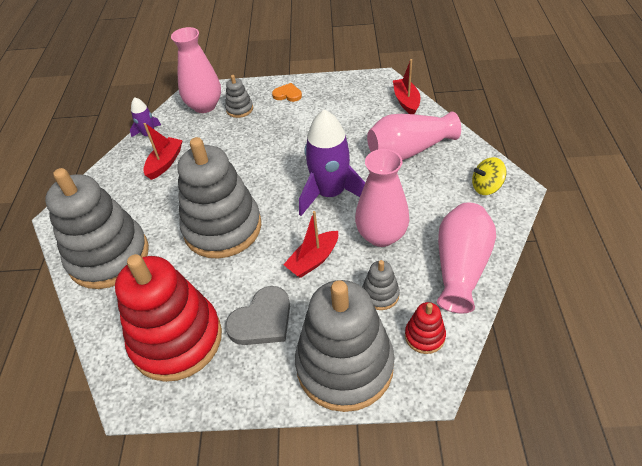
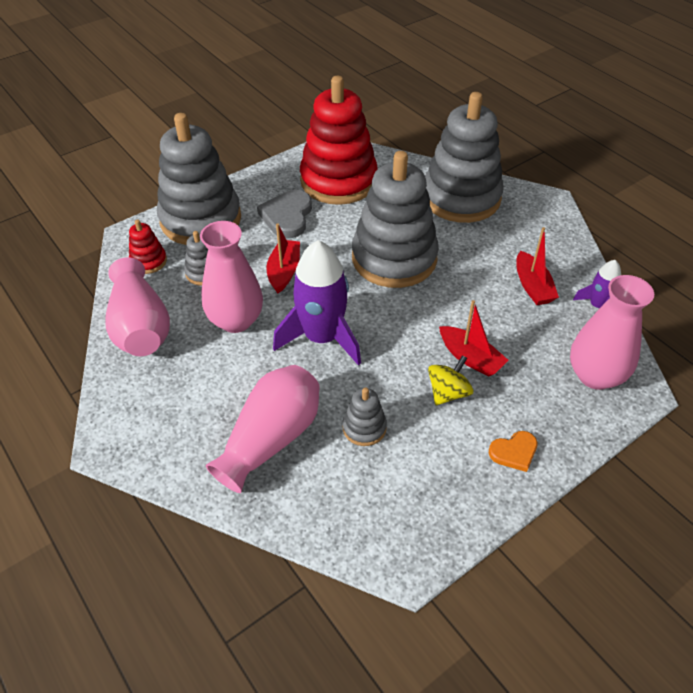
camera: 140 degrees right, 0 degrees up
(239, 109) = (546, 393): grey stacking toy -> grey stacking toy (364, 428)
(406, 101) = (332, 531): red boat -> red boat (470, 358)
(486, 187) = (147, 430): yellow spinning top -> yellow spinning top (448, 392)

